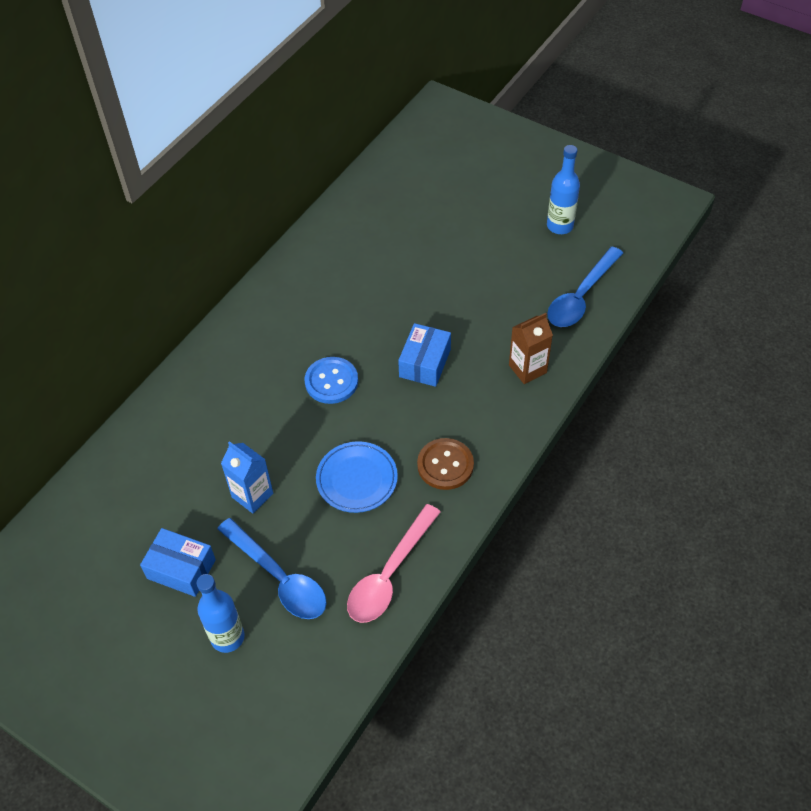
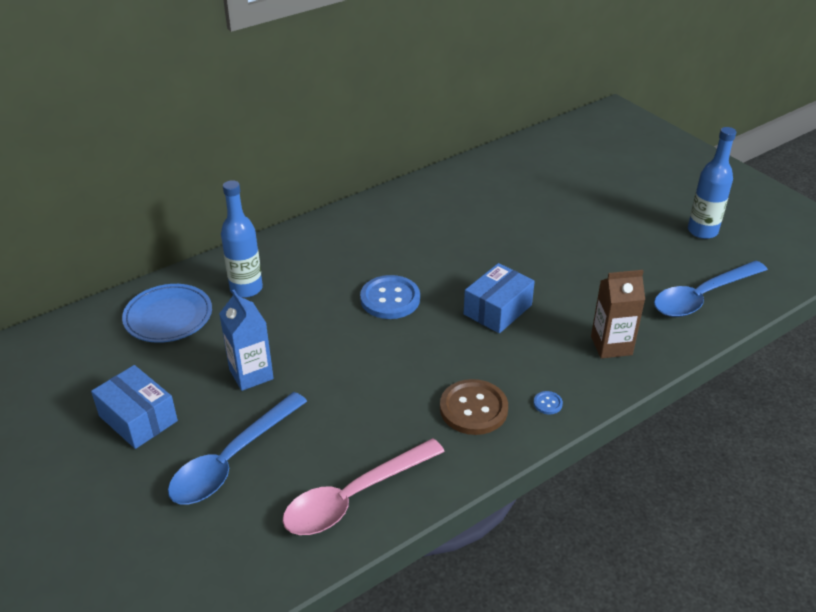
camera: 20 degrees right, 15 degrees down
(227, 637) = (142, 500): blue bottle -> blue bottle (246, 289)
(279, 578) = (232, 460): blue spoon -> blue spoon turned 60 degrees clockwise
(357, 479) = (368, 393): blue plate -> blue plate (168, 317)
(499, 440) = (547, 403): none -> blue button

